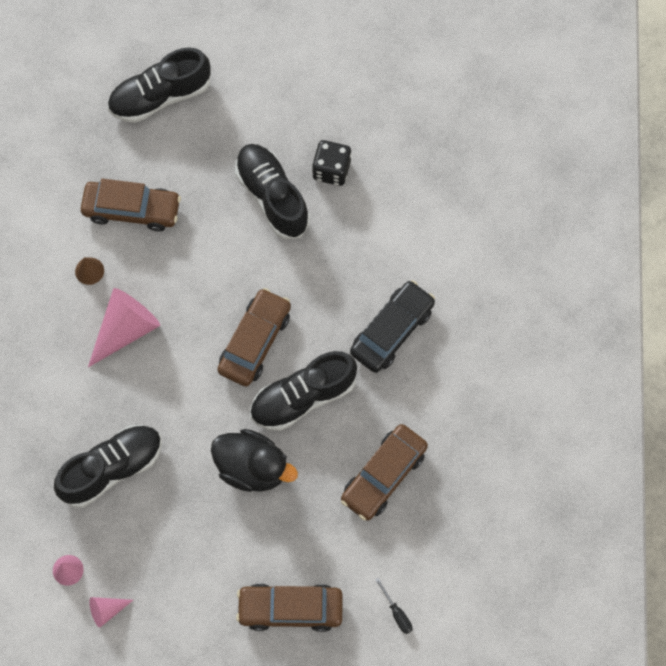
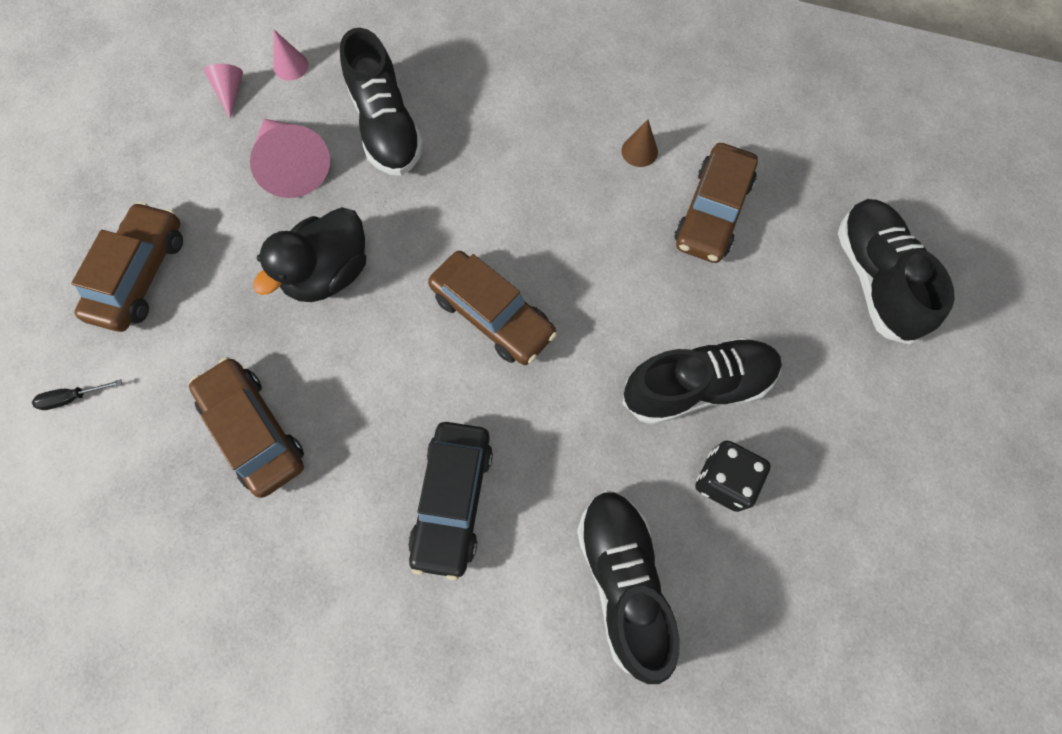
camera: 105 degrees right, 0 degrees up
(126, 329) = (552, 174): pink cone -> pink cone (292, 165)
(303, 397) = (397, 355): black shoe -> black shoe (622, 580)
(392, 331) = (453, 500): black car -> black car turned 45 degrees clockwise

